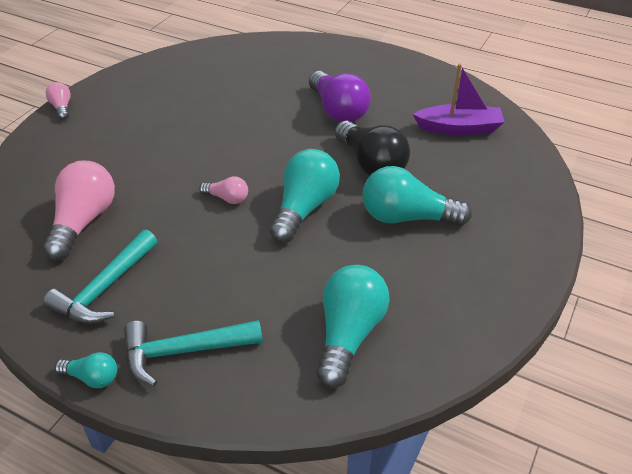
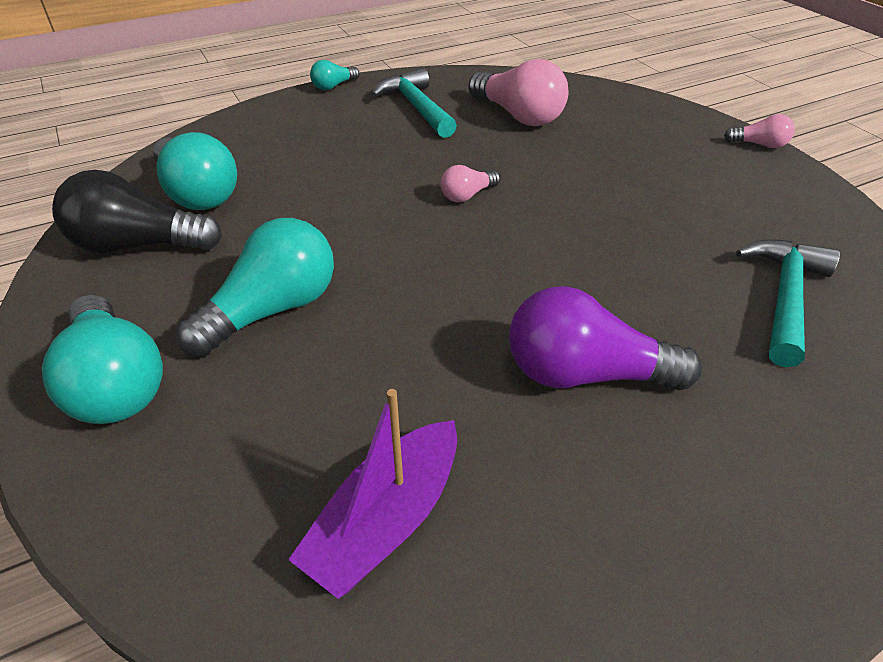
camera: 125 degrees right, 0 degrees up
(183, 351) = (304, 120): turquoise hammer -> turquoise hammer (784, 297)
(304, 208) = (389, 239): turquoise light bulb -> turquoise light bulb (116, 383)
(371, 164) = (408, 336): black light bulb -> black light bulb (138, 245)

